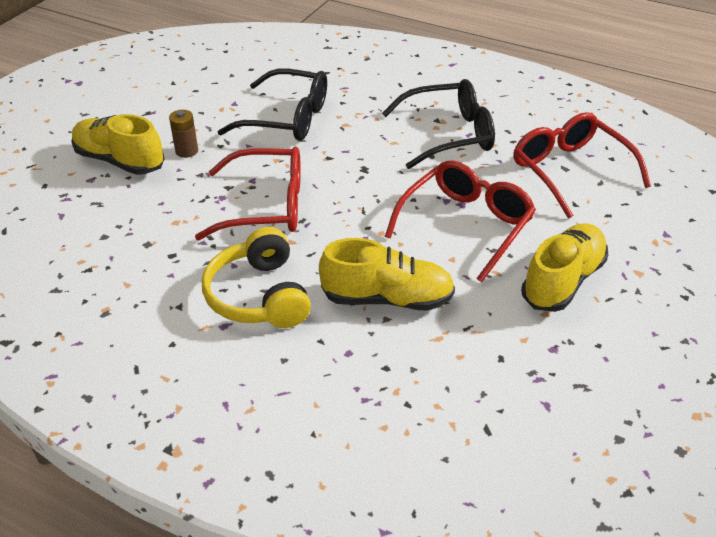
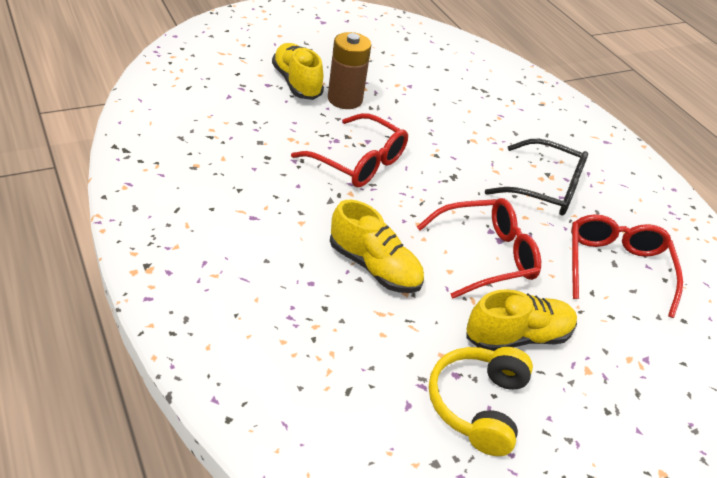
camera: 30 degrees right, 0 degrees up
(186, 151) = (345, 99): brown battery -> brown battery, size x1.92
(259, 296) = (293, 213): yellow headphones -> yellow headphones (477, 405)
(287, 118) = (435, 114): black glasses -> none

